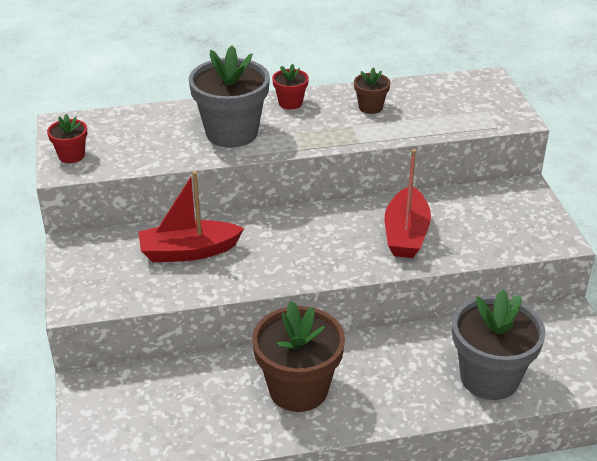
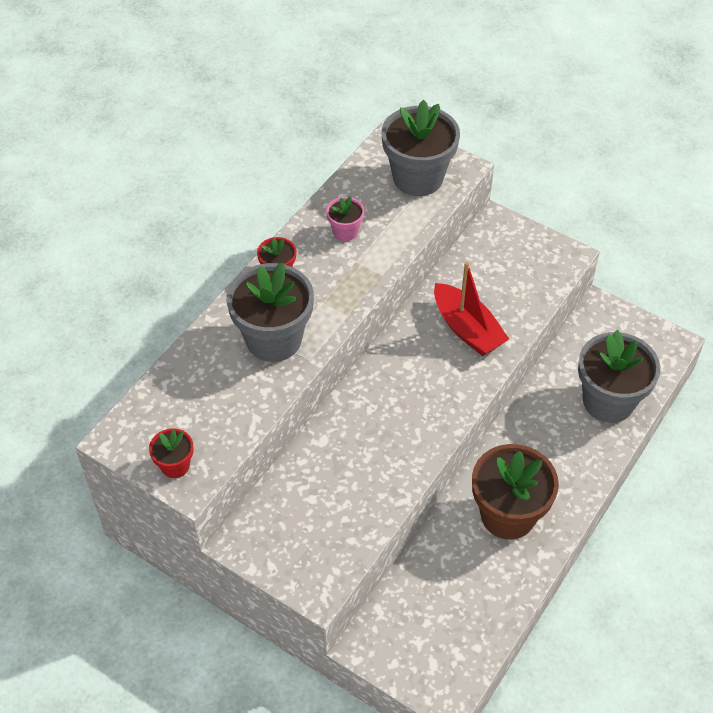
camera: 45 degrees left, 15 degrees up
(188, 251) = (337, 472): red boat -> none
(370, 107) = (345, 231): brown flower pot -> pink flower pot
(472, 107) = (418, 178): none -> grey flower pot

